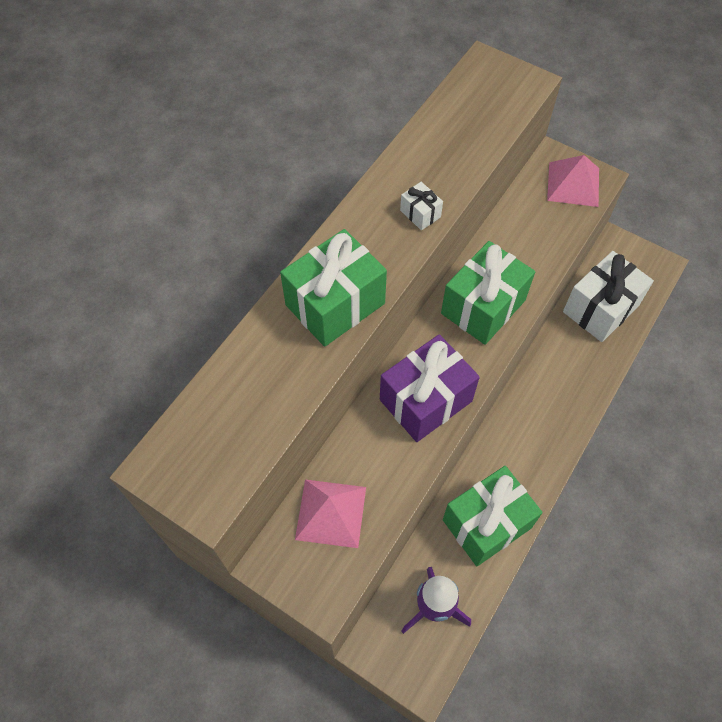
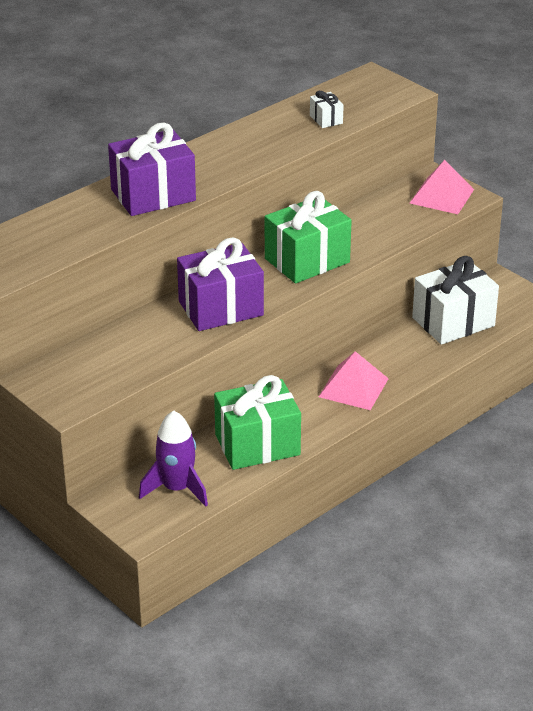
camera: 15 degrees right, 25 degrees down
(331, 513) = (99, 359): pink pyramid -> pink pyramid (353, 387)
(335, 304) = (153, 195): green gift -> purple gift
(420, 214) = (256, 156): white gift -> white gift (326, 119)

